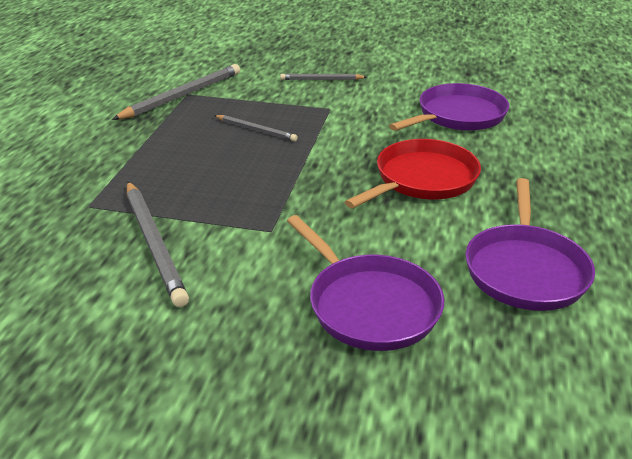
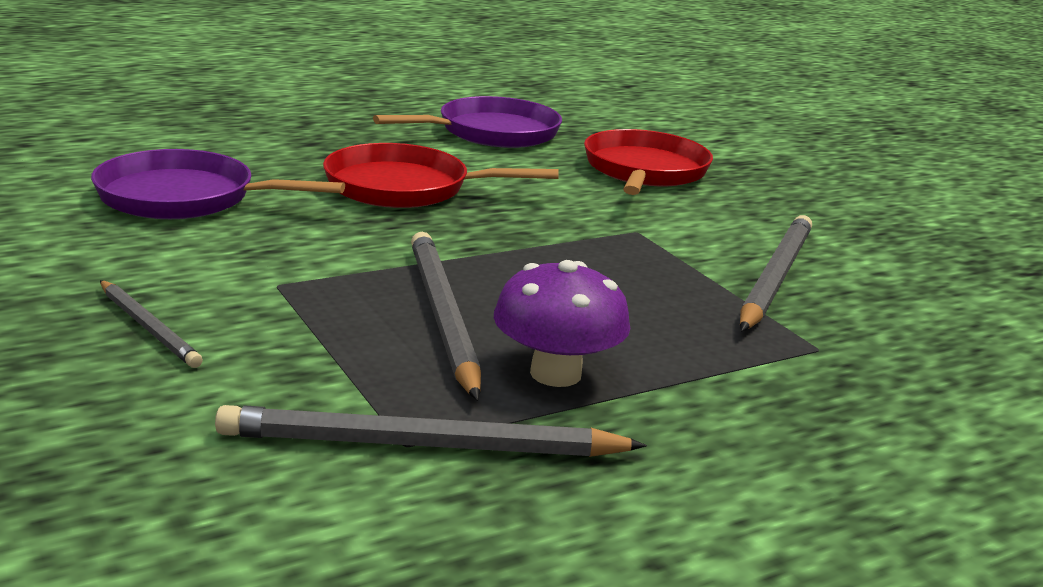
camera: 135 degrees left, 10 degrees down
(180, 133) = (555, 373): none -> purple mushroom
(256, 130) = (442, 316): grey pencil -> grey pencil, size x1.75
(370, 305) = (644, 171): purple pan -> red pan

